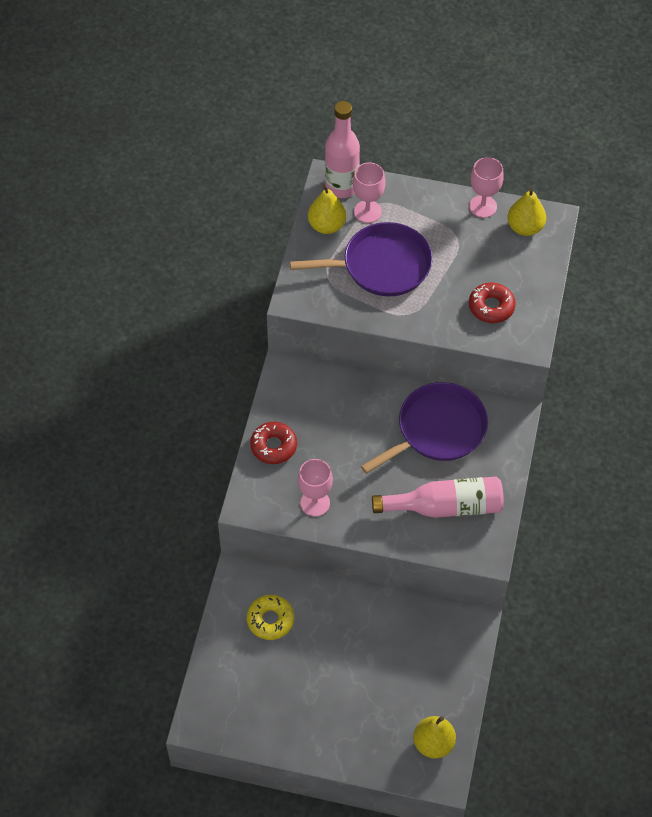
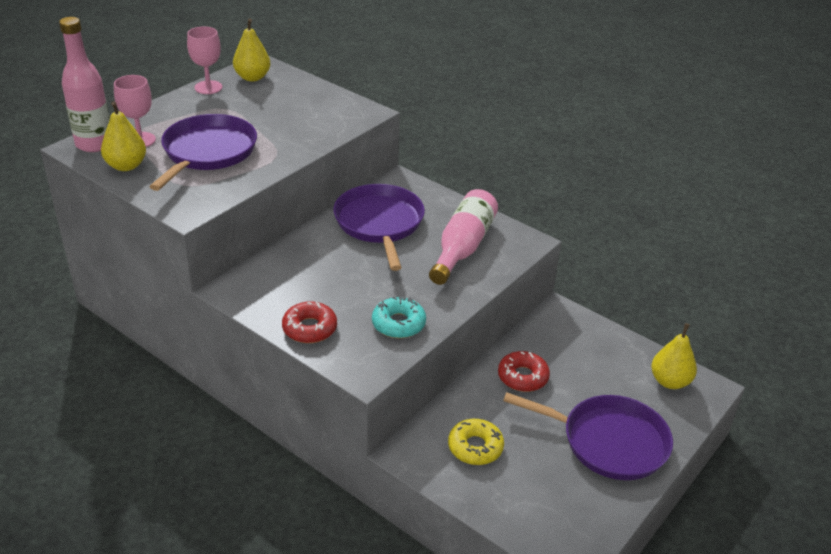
camera: 65 degrees left, 20 degrees down
(315, 503) = (398, 324): pink goblet -> turquoise donut
(331, 715) = (608, 442): none -> purple pan
(491, 307) = (313, 116): red donut -> red donut (522, 377)

